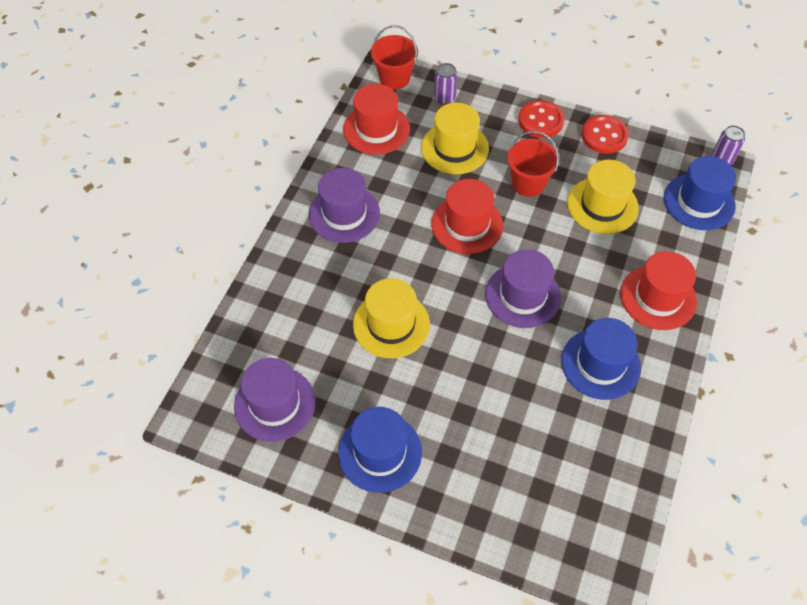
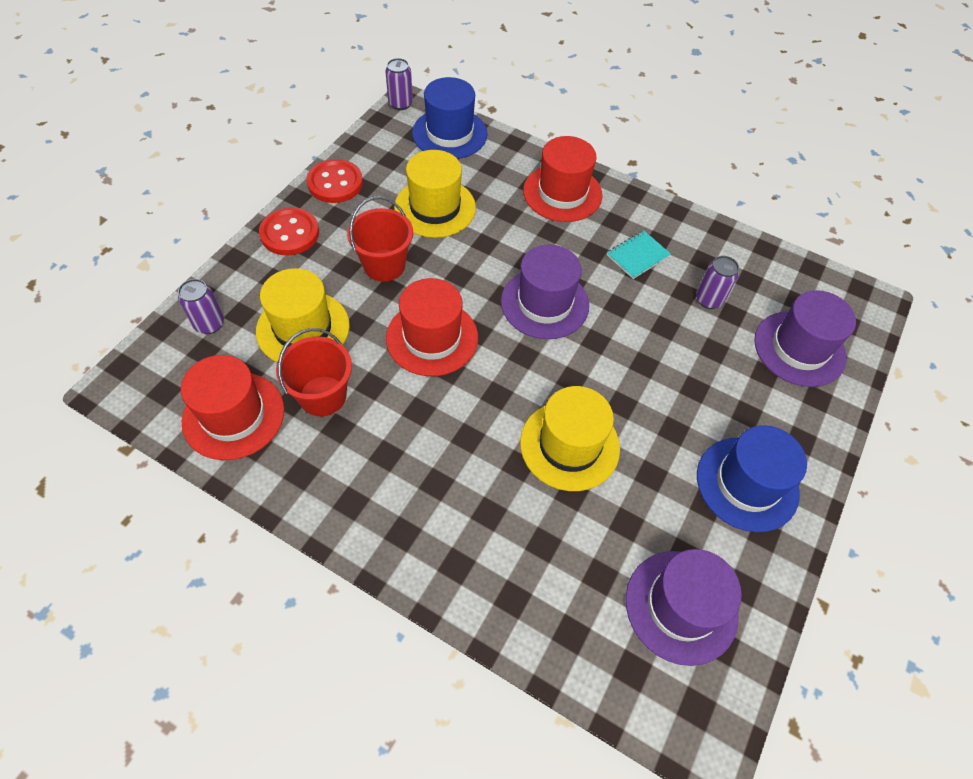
camera: 85 degrees left, 0 degrees up
(344, 214) = (378, 478): purple hat -> purple hat (799, 348)
(394, 78) = (142, 377): red bucket -> red bucket (323, 396)
(566, 425) = (709, 300): none -> purple can
(600, 364) = (637, 256): blue hat -> turquoise notebook

